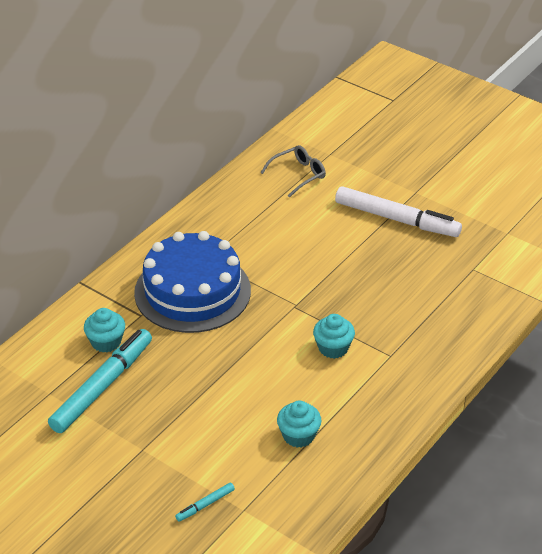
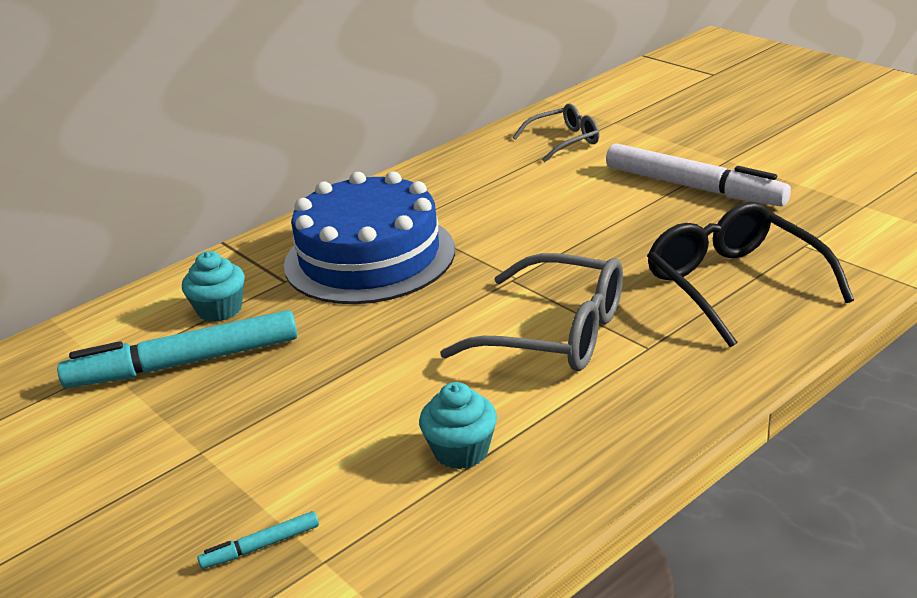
camera: 15 degrees right, 10 degrees down
(102, 387) = (184, 363): turquoise marker -> turquoise marker turned 150 degrees counterclockwise
(333, 348) = (556, 333): turquoise cupcake -> grey glasses
(434, 303) = (734, 284): none -> black glasses

